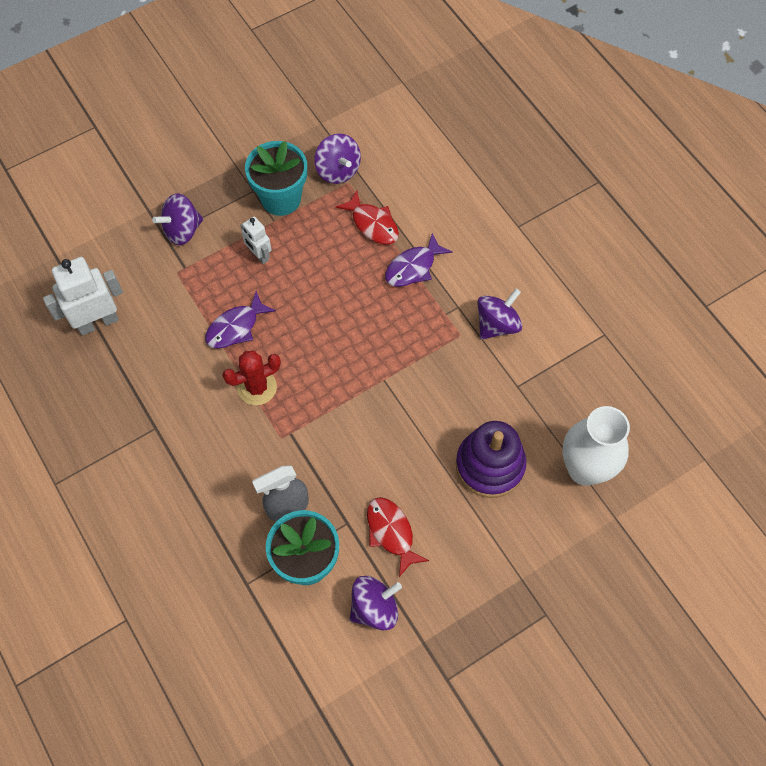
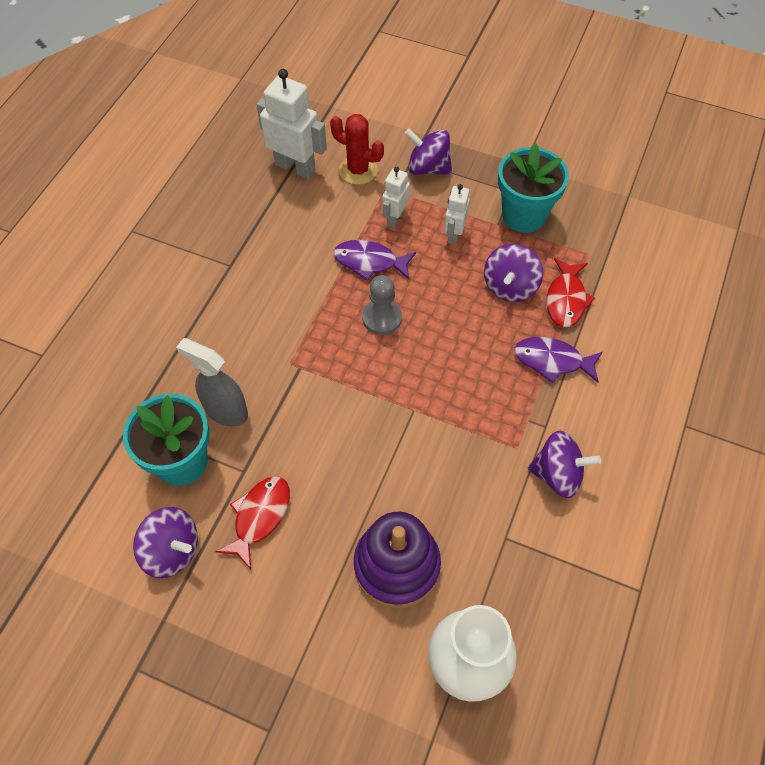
camera: 55 degrees right, 5 degrees down
(210, 284) = (395, 218): none -> white robot
(257, 387) = (324, 314): red cactus -> red cactus (358, 170)
(292, 351) = (382, 318): none -> grey pawn
(338, 170) = (594, 238): purple spinning top -> purple spinning top (510, 286)

